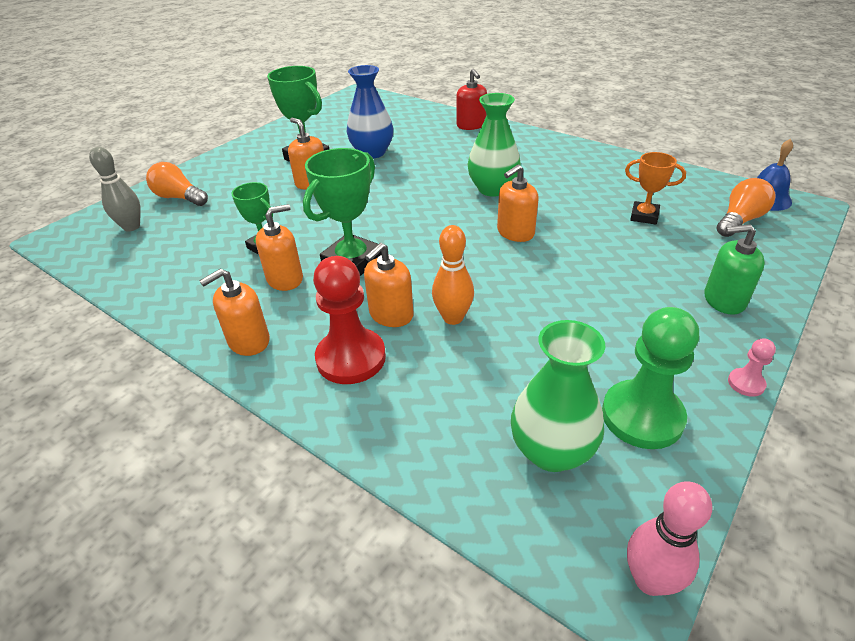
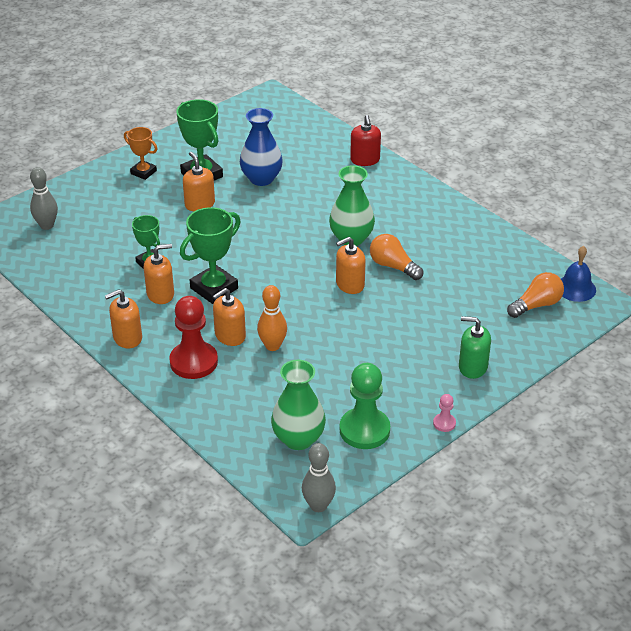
camera: 10 degrees right, 0 degrees up
(179, 198) = (86, 202): orange light bulb -> orange light bulb (393, 266)
(644, 216) = (462, 287): orange trophy -> orange trophy (143, 172)
(650, 580) = (318, 506): pink bowling pin -> grey bowling pin

